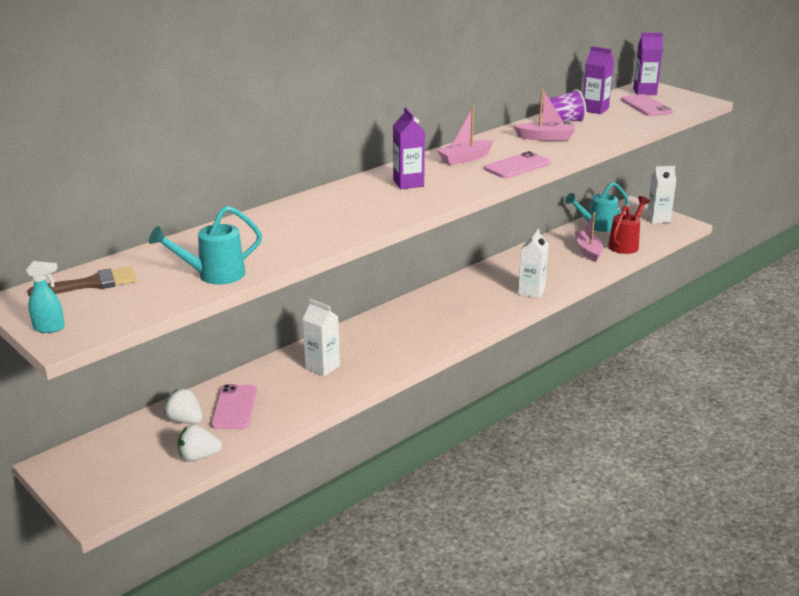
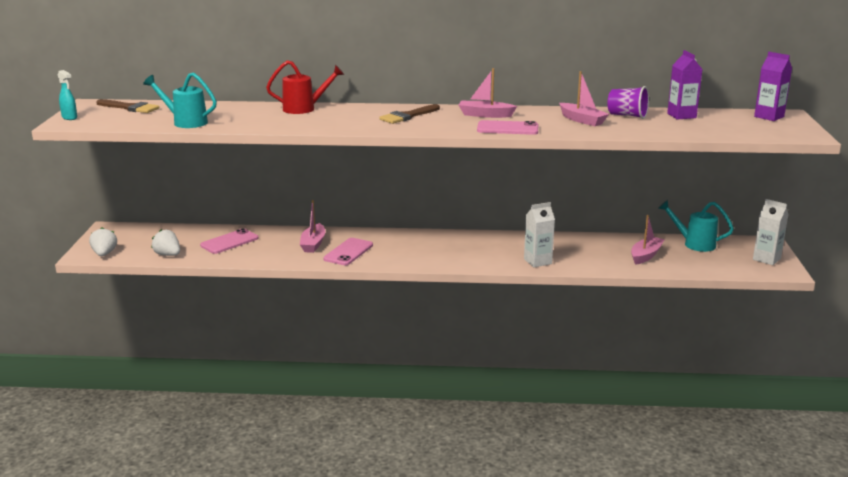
camera: 45 degrees right, 5 degrees down
(185, 420) = (196, 237): white strawberry -> white strawberry (104, 254)
(322, 367) = (313, 244): white carton -> pink boat
(408, 183) = (408, 116): purple carton -> brown brush
(625, 245) = (689, 264): red watering can -> red watering can (304, 109)
(646, 106) = (737, 125): pink phone -> pink phone (348, 252)

